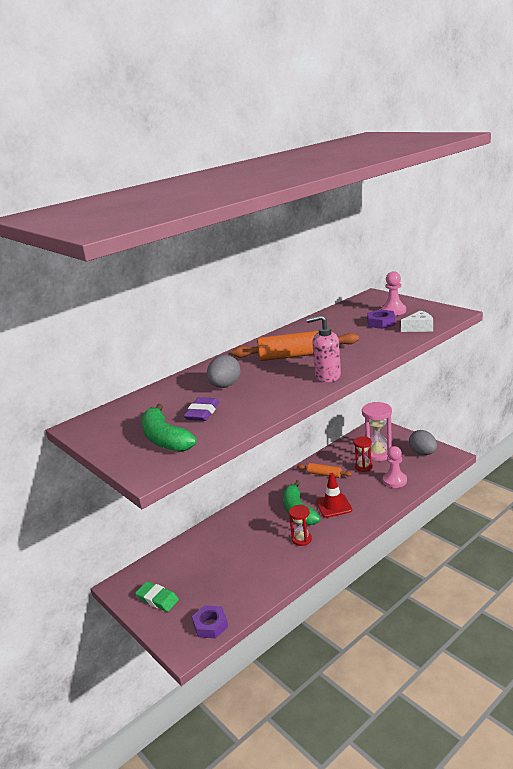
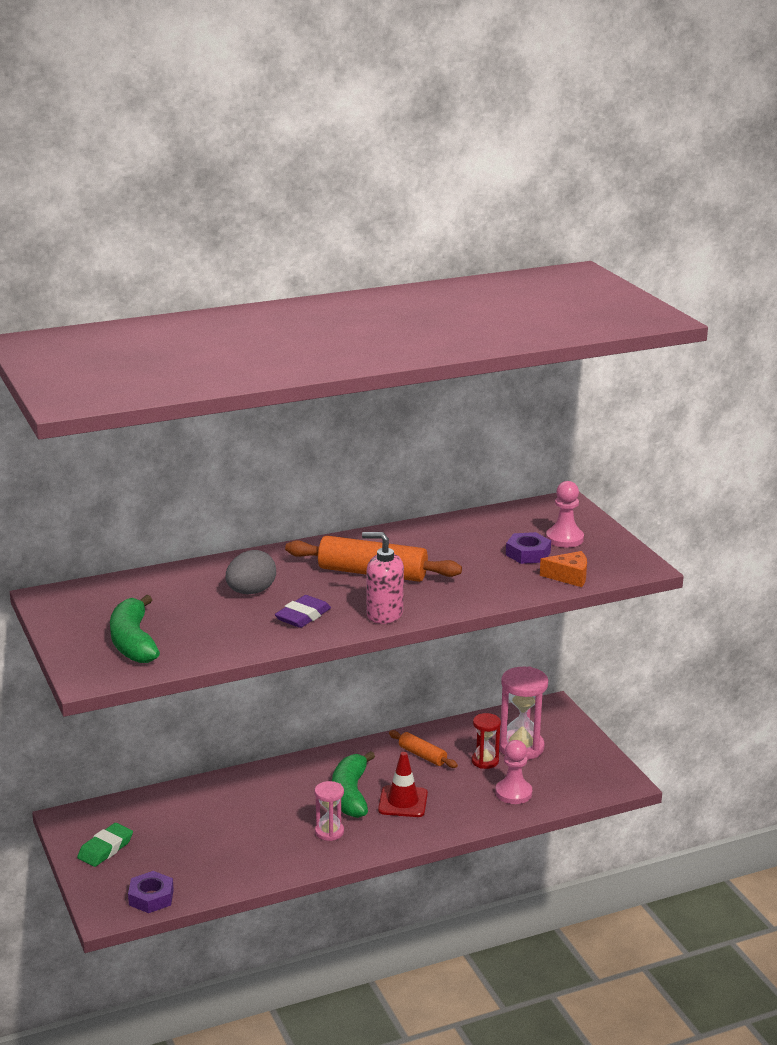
camera: 15 degrees right, 0 degrees up
(157, 599) = (105, 849): green eraser -> green eraser turned 75 degrees clockwise
(202, 413) = (198, 621): purple eraser -> purple eraser (303, 616)
(301, 539) = (329, 832): red hourglass -> pink hourglass
(419, 328) = (569, 577): white cheese -> orange cheese
(423, 453) = (586, 766): grey egg -> none

